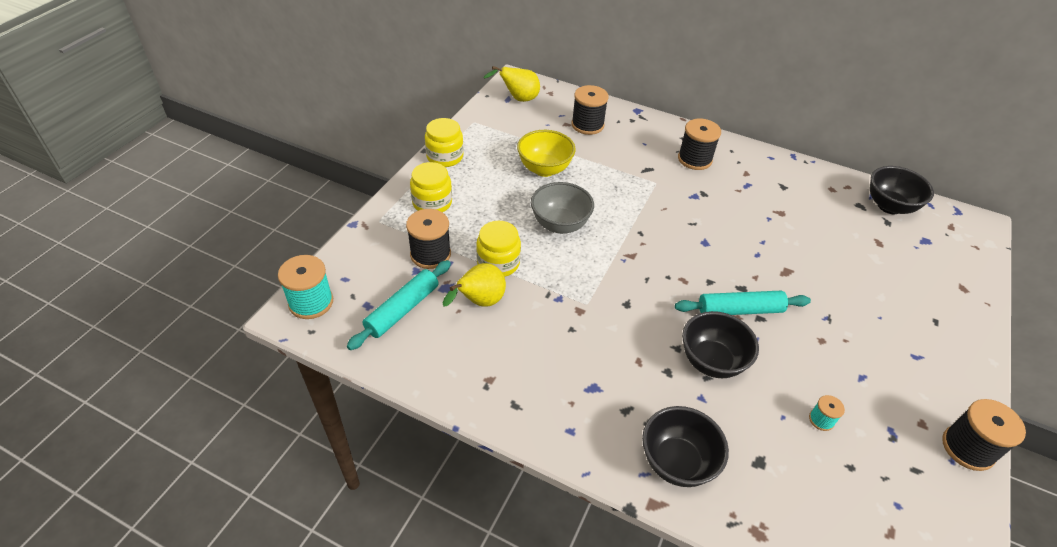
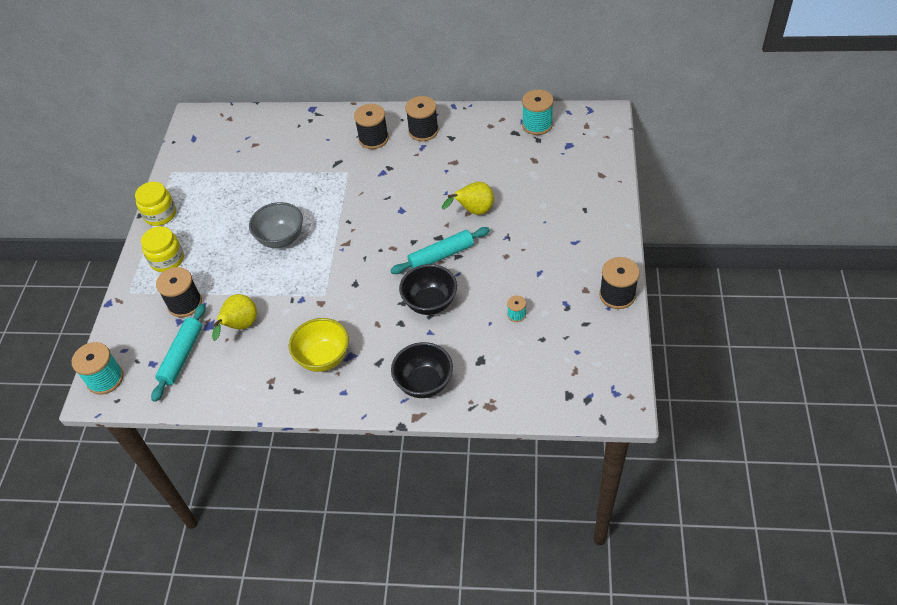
camera: 15 degrees left, 5 degrees up
(498, 263) = (243, 290): yellow jar -> none
(518, 99) = (203, 135): yellow pear -> yellow pear (473, 211)
(544, 169) = (251, 194): yellow bowl -> yellow bowl (323, 358)
(587, 125) = (273, 139): black spool -> black spool (423, 131)
(889, 206) = (537, 125): black bowl -> turquoise spool

